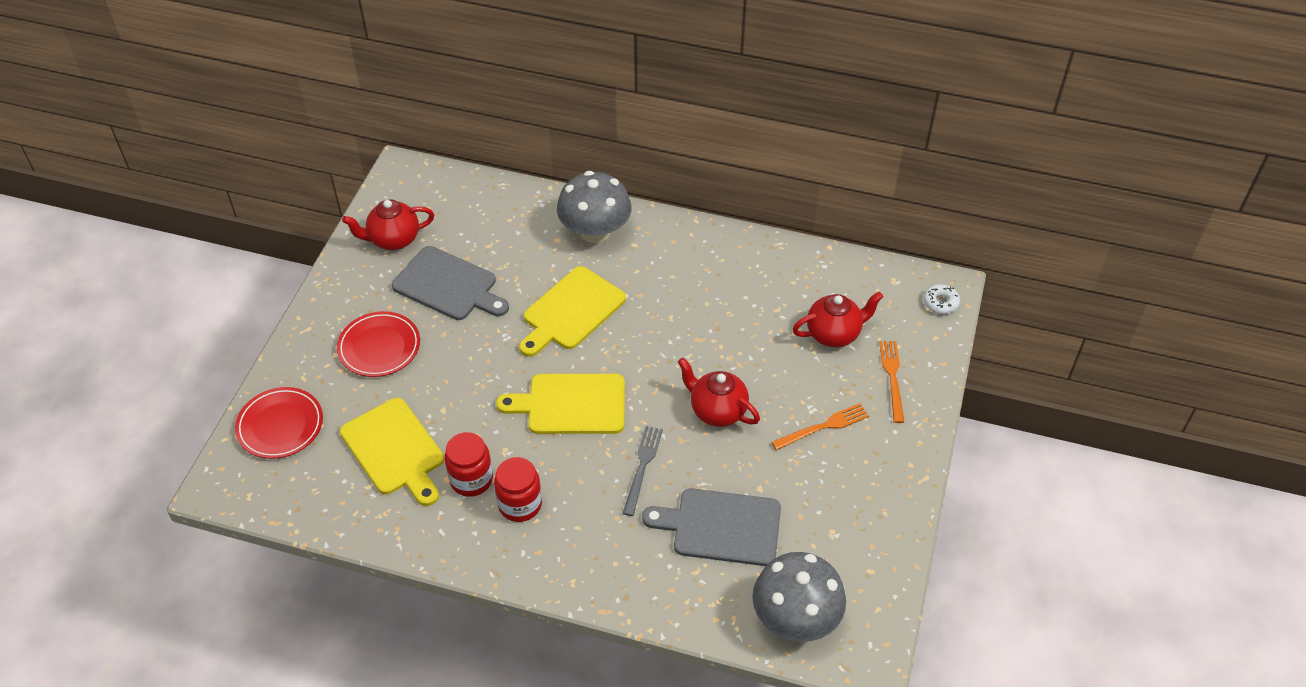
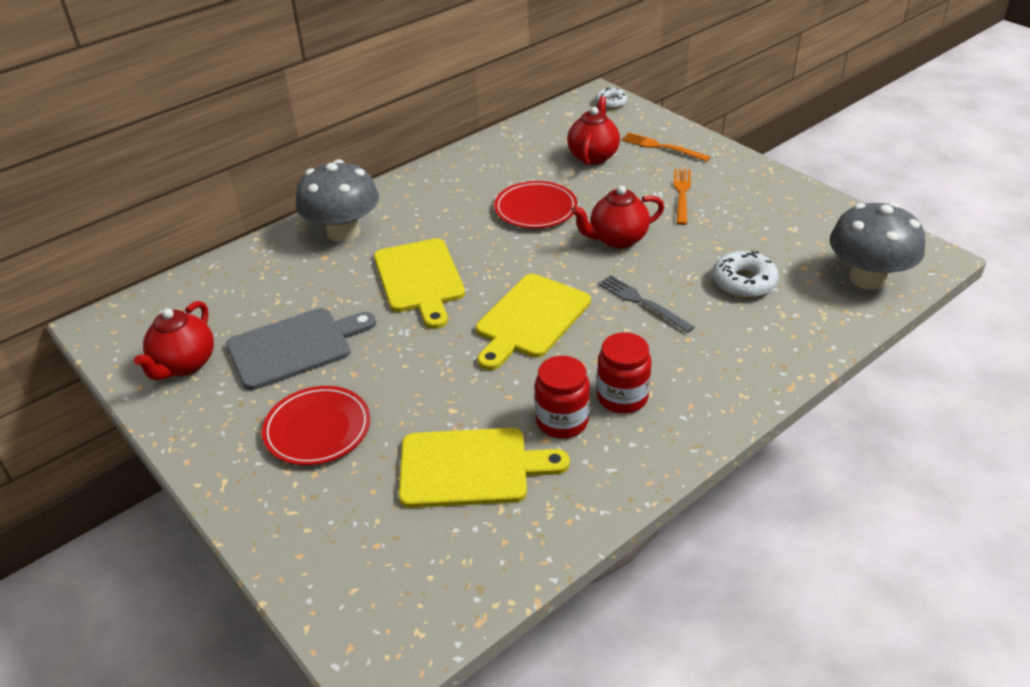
camera: 55 degrees left, 10 degrees down
(280, 425) = (340, 560): red plate -> red plate (535, 209)
(721, 526) = (744, 282): grey cutting board -> white donut

